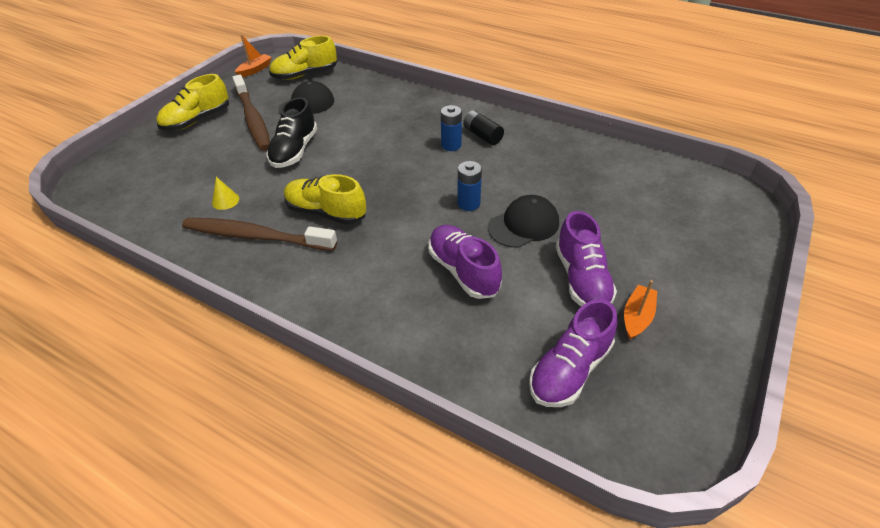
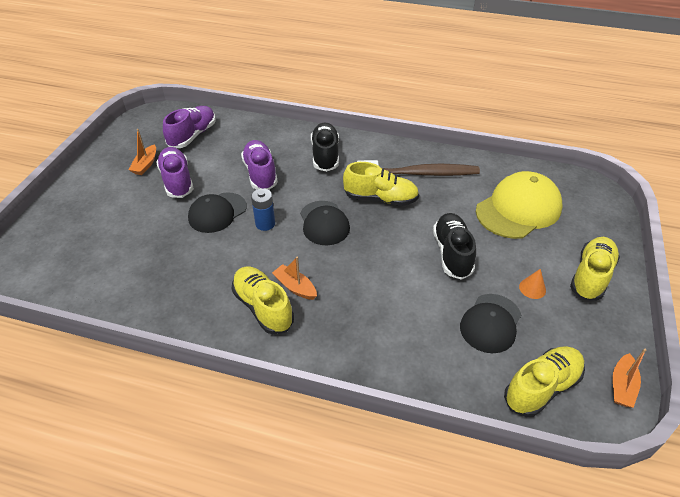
camera: 165 degrees right, 0 degrees up
(191, 179) = (518, 209): none -> yellow cap
(225, 201) = (469, 195): yellow cone -> none
(253, 119) = (532, 288): brown toothbrush -> orange cone
(363, 287) = (325, 155): none -> black shoe
(403, 195) = (324, 223): none -> black cap
(451, 145) = (295, 287): blue battery -> orange boat
(463, 271) = (260, 174): purple shoe -> purple shoe turned 150 degrees counterclockwise
(482, 135) = (263, 307): black battery -> yellow shoe

